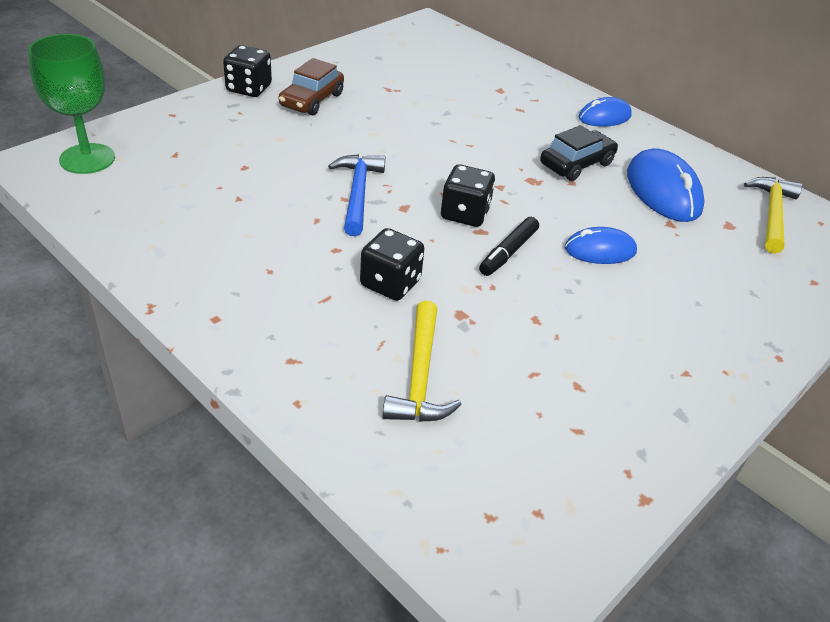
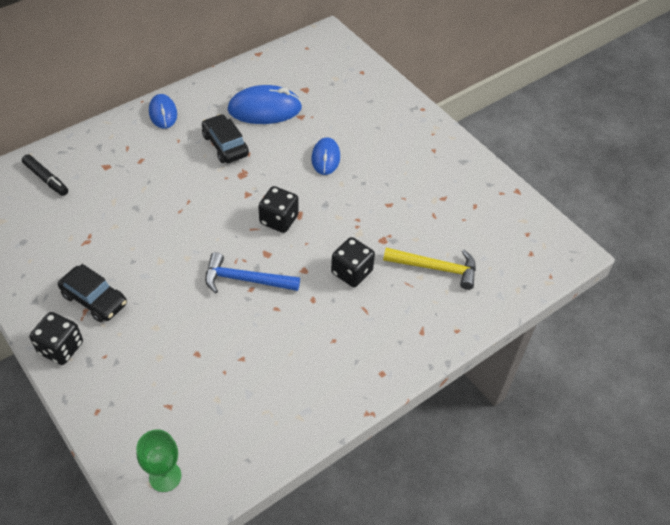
camera: 80 degrees left, 10 degrees up
(87, 159) = (165, 476): green goblet -> green goblet, size x0.66
(312, 100) = (94, 299): brown car -> black car
(508, 252) = (324, 204): black marker -> black marker (46, 179)
(772, 214) = (296, 66): yellow hammer -> none

